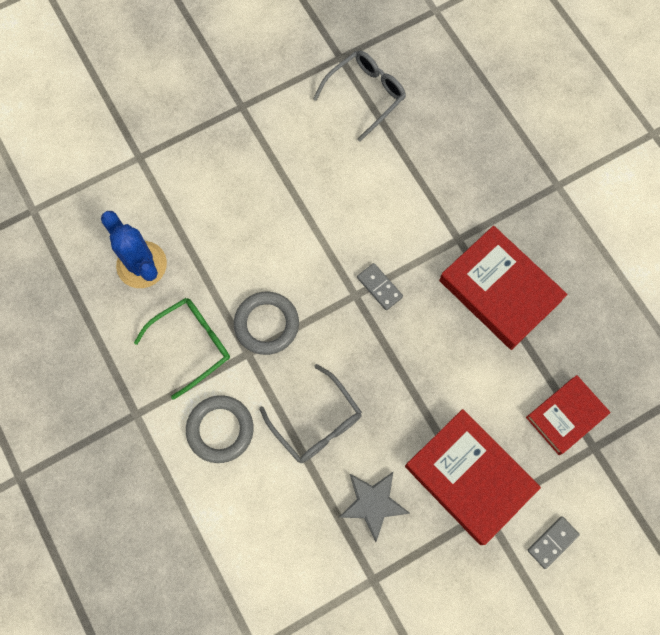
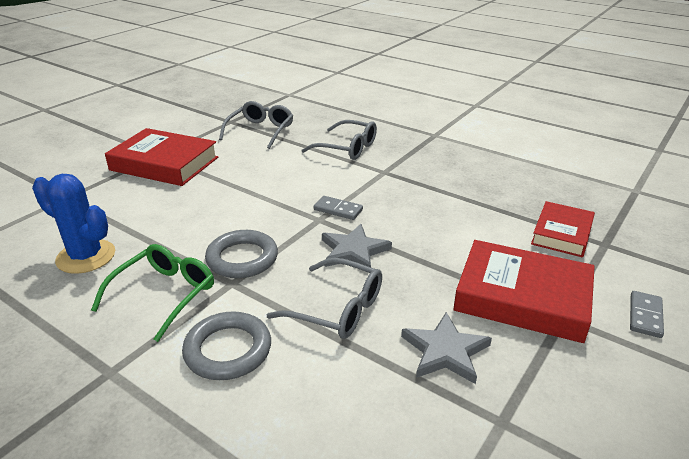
camera: 25 degrees left, 40 degrees down
(364, 356) = (353, 251): none -> grey star
(443, 174) = (347, 148): none -> grey glasses
(499, 290) = (440, 186): red book -> red book (164, 164)

